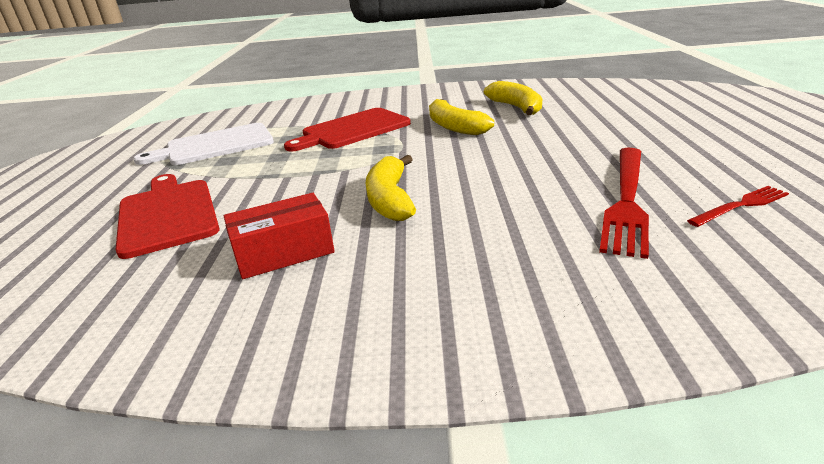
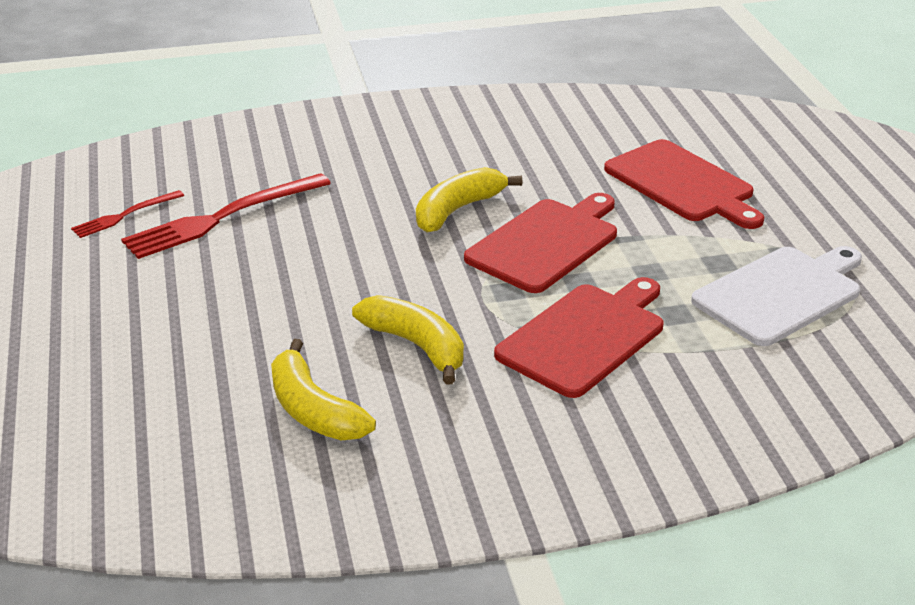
camera: 165 degrees right, 5 degrees up
(284, 252) = (523, 156): red box -> none
(333, 173) = (546, 243): none -> red cutting board
(390, 199) = (457, 210): yellow banana -> yellow banana turned 120 degrees counterclockwise
(626, 200) = (222, 217): red fork -> red fork turned 135 degrees counterclockwise

